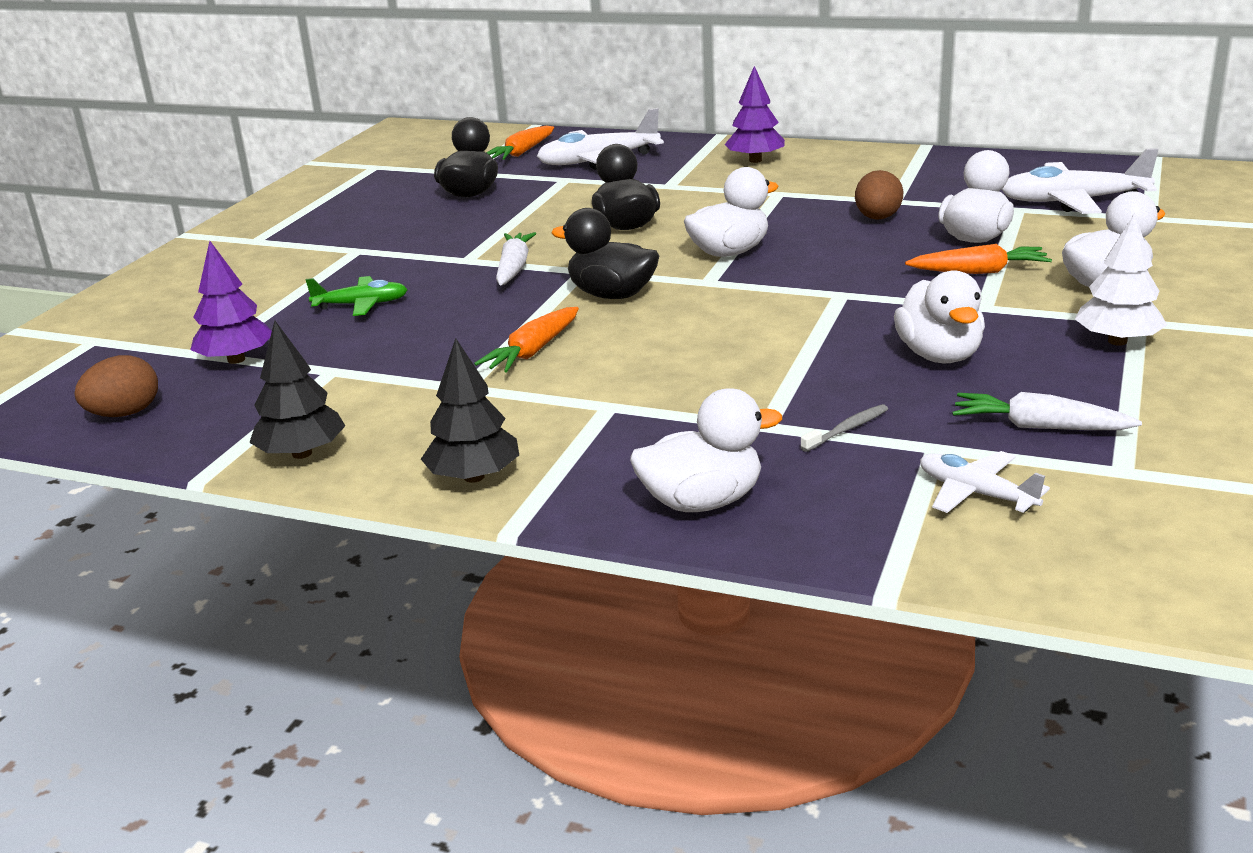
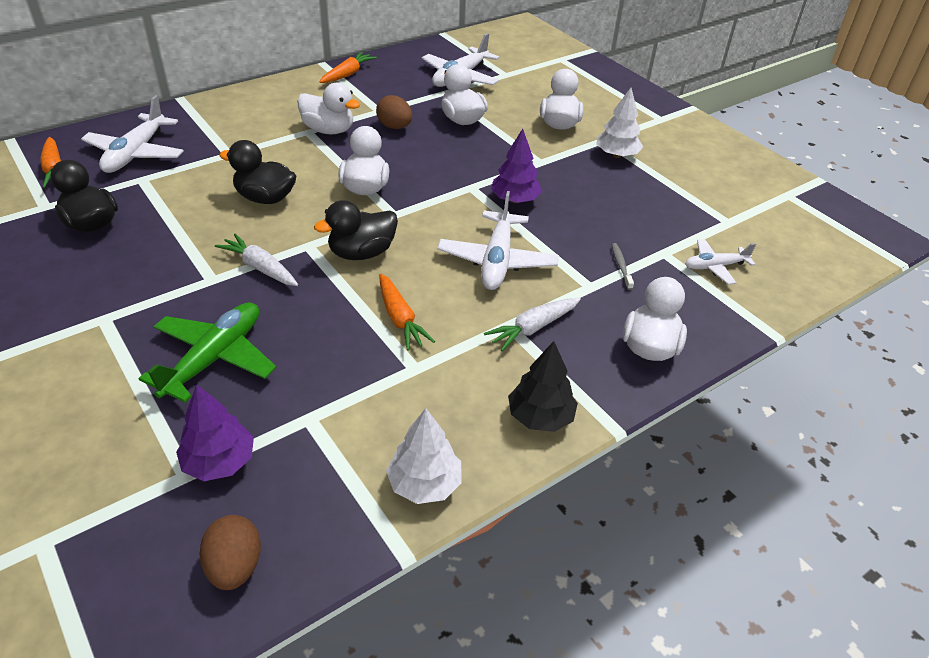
camera: 60 degrees left, 15 degrees up
(302, 453) = (424, 483): black tree -> white tree
(361, 305) = (214, 358): green plane -> green plane, size x1.69
(720, 358) = (497, 260): none -> white plane
(755, 160) = (245, 111): purple tree -> purple tree (515, 200)
(939, 355) = (576, 201): white duck -> white duck (328, 130)
(979, 271) = (501, 141): orange carrot -> orange carrot (347, 74)
(1039, 427) = (672, 218): white carrot -> white carrot (533, 328)

